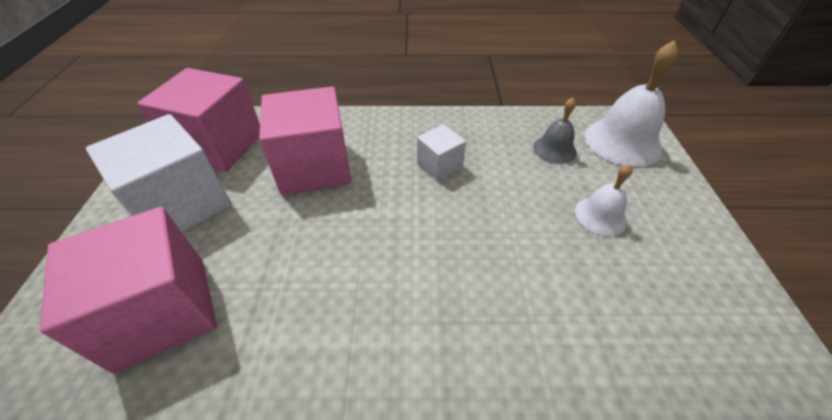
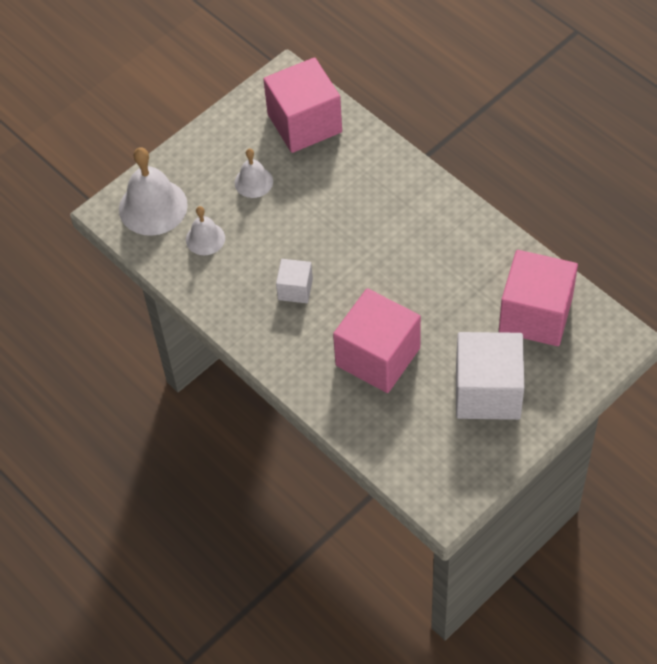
camera: 130 degrees left, 10 degrees up
(219, 146) = (428, 438): pink cube -> pink cube (304, 123)
(554, 149) = (205, 238): grey bell -> white bell

